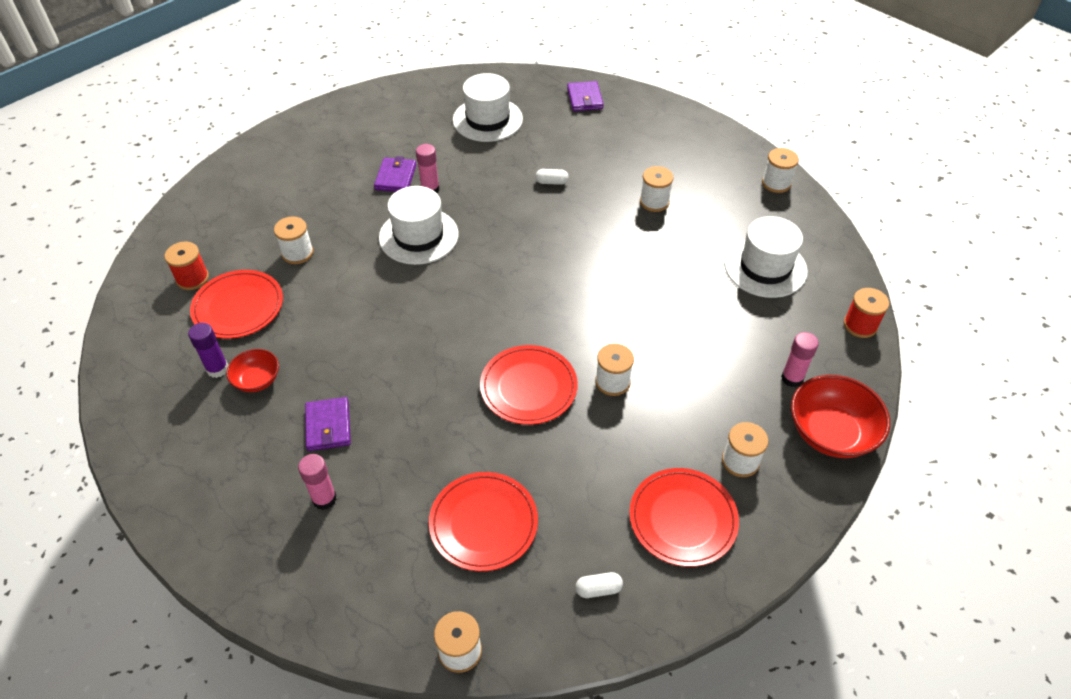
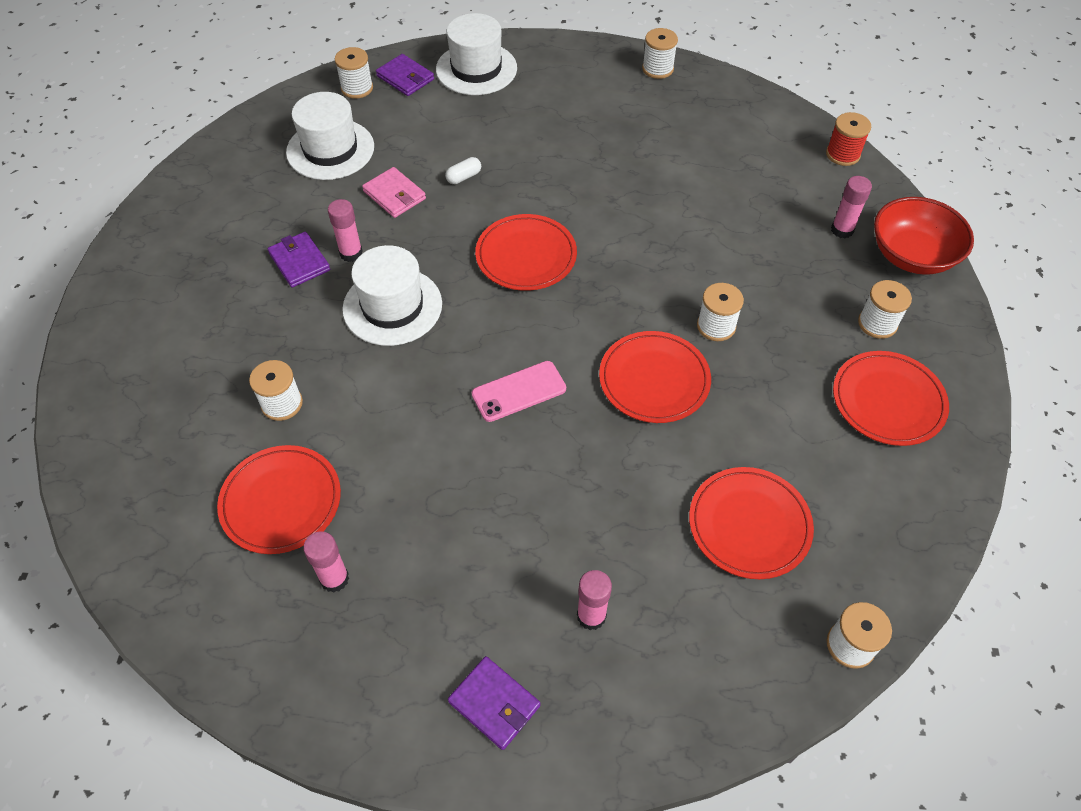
camera: 40 degrees left, 5 degrees up
(192, 278) = (189, 508): red spool -> none
(217, 369) = (334, 579): purple glue stick -> pink glue stick
(257, 380) = (391, 558): red bowl -> none
(328, 426) = (516, 548): purple wallet -> purple wallet (494, 704)
(435, 336) = (519, 391): none -> pink phone
(495, 169) = (394, 195): none -> pink wallet
(535, 255) = (526, 256): none -> red plate
(598, 589) = (892, 506): white capsule -> none
(654, 202) = (576, 143): white spool -> white spool (357, 88)
(765, 267) = (726, 148): white hat -> white hat (476, 69)

